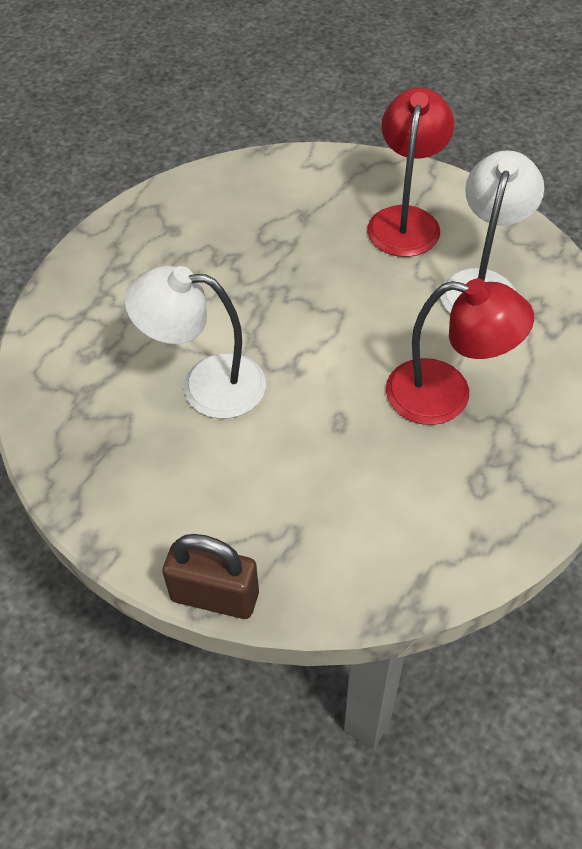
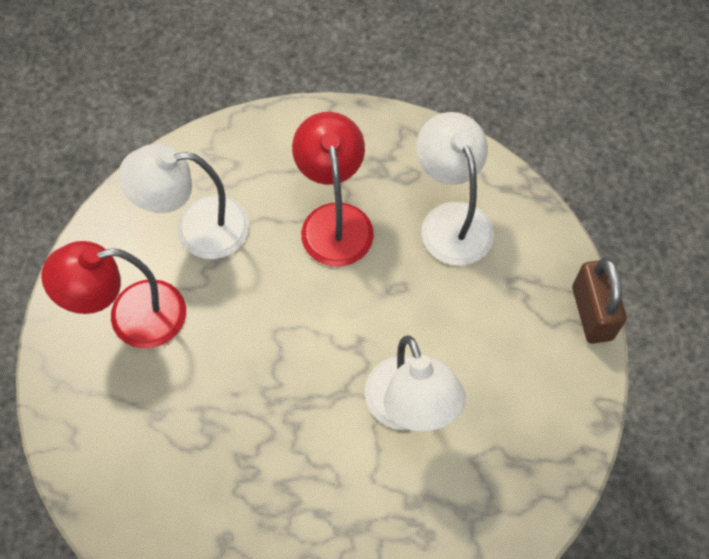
camera: 115 degrees left, 10 degrees up
(401, 504) = (451, 219): none -> white lamp

